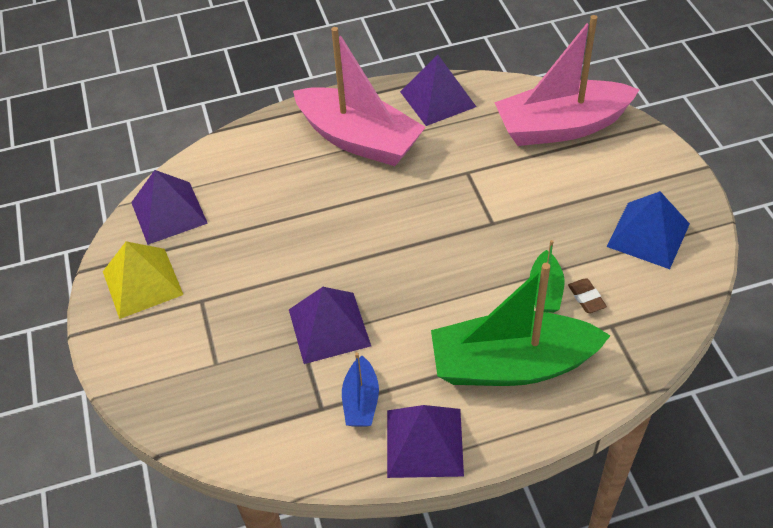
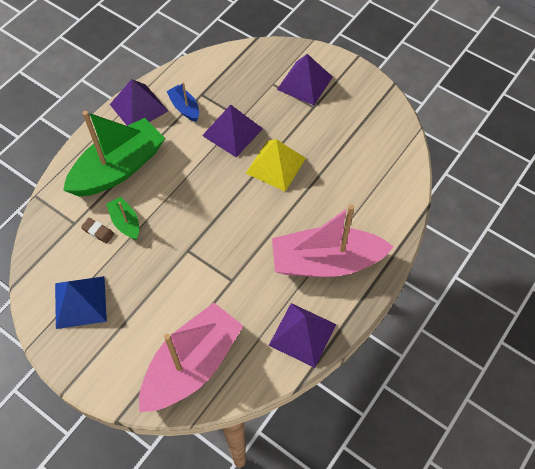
camera: 140 degrees right, 10 degrees up
(142, 283) = (354, 97): yellow pyramid -> yellow pyramid (275, 165)
(168, 212) = (387, 140): purple pyramid -> purple pyramid (305, 83)

